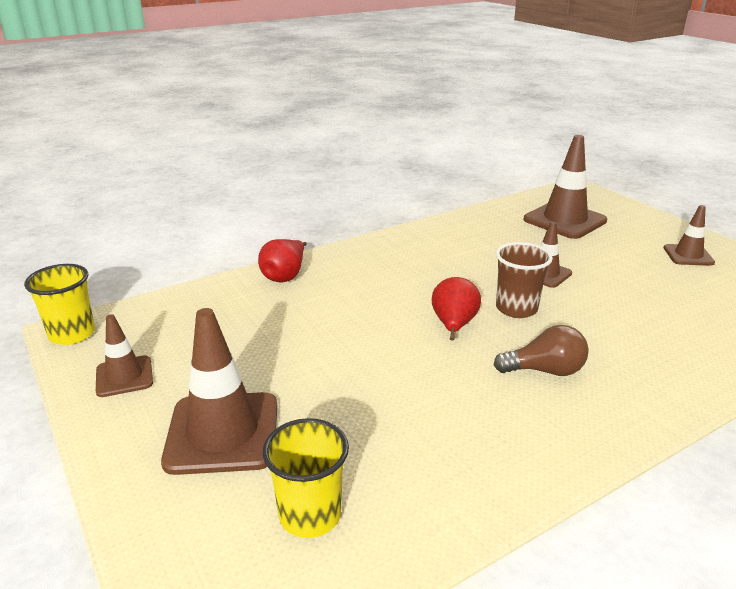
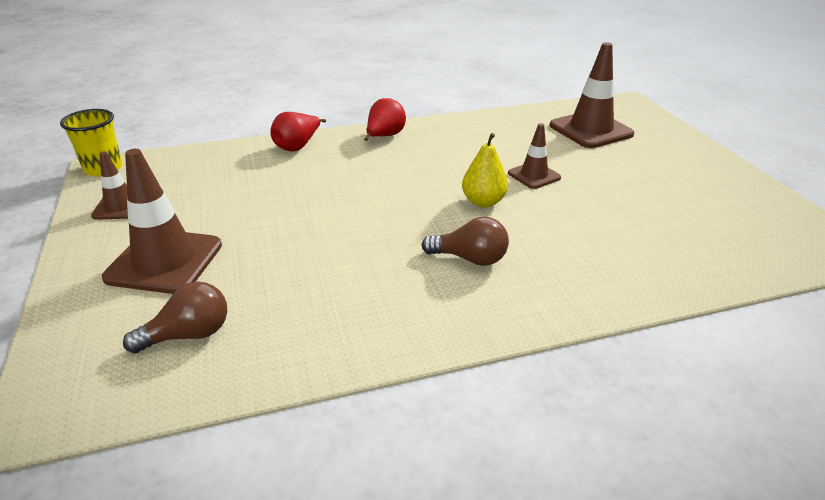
camera: 15 degrees right, 5 degrees up
(310, 515) = (188, 335): yellow cup -> brown light bulb
(453, 325) = (414, 208): red pear -> red pear (384, 137)
(516, 308) = (483, 202): brown cup -> yellow pear
(688, 255) = (695, 178): brown traffic cone -> none

